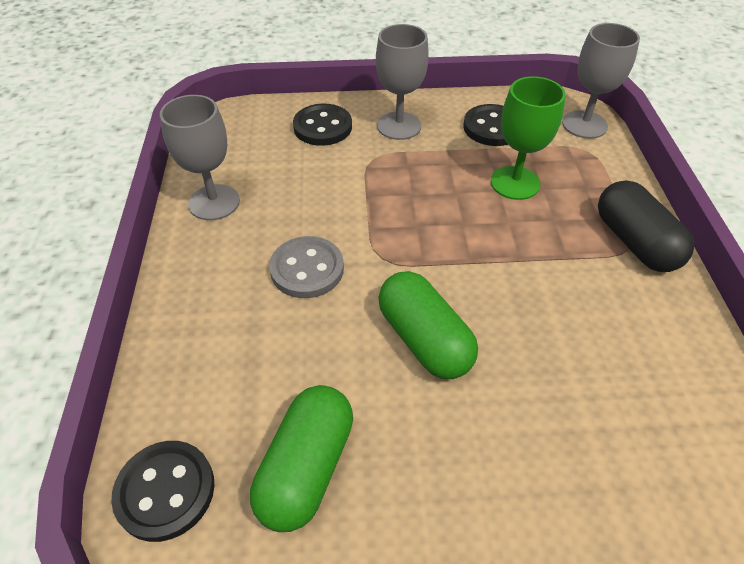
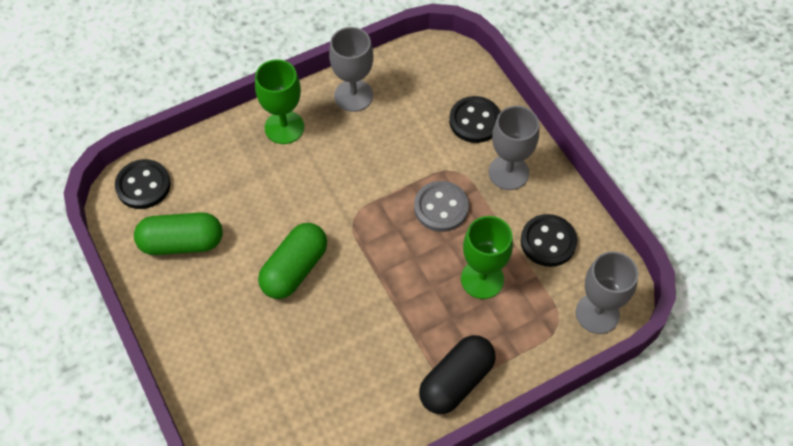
camera: 65 degrees right, 10 degrees up
(204, 279) = (284, 127): none -> green goblet
(307, 269) = (320, 179): grey button -> grey button (441, 208)

